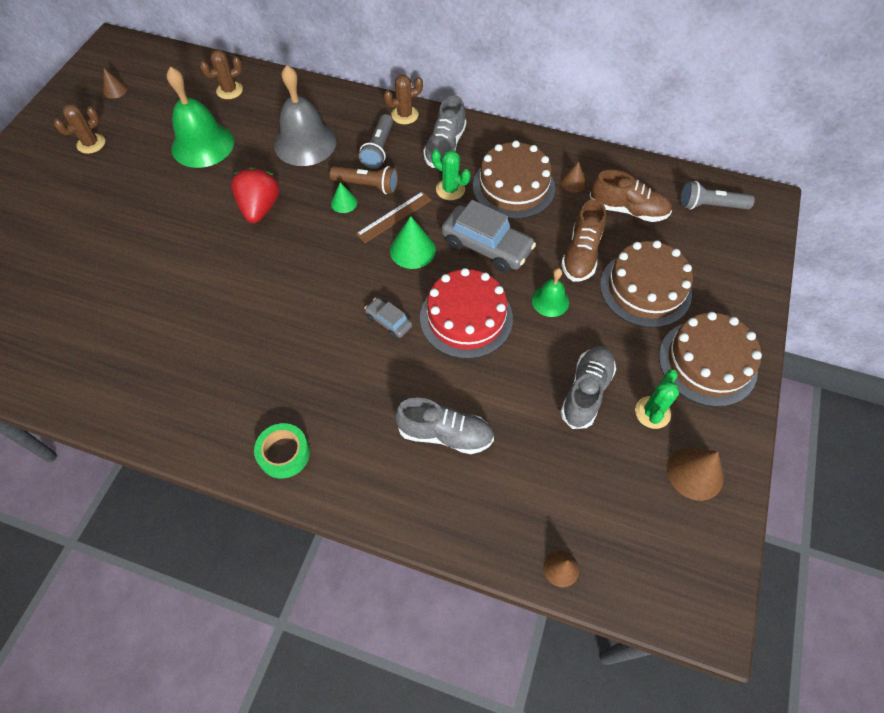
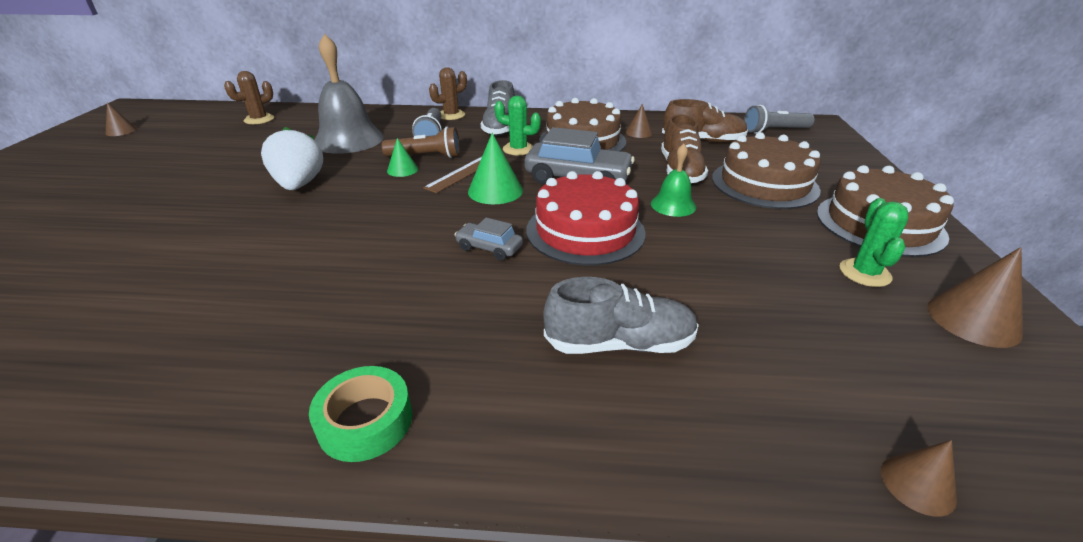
camera: 15 degrees left, 25 degrees down
(91, 144) = (78, 165): brown cactus -> none
(202, 145) = (226, 152): green bell -> none
(260, 208) = (299, 184): red strawberry -> white strawberry
(586, 392) = (772, 269): grey shoe -> none

